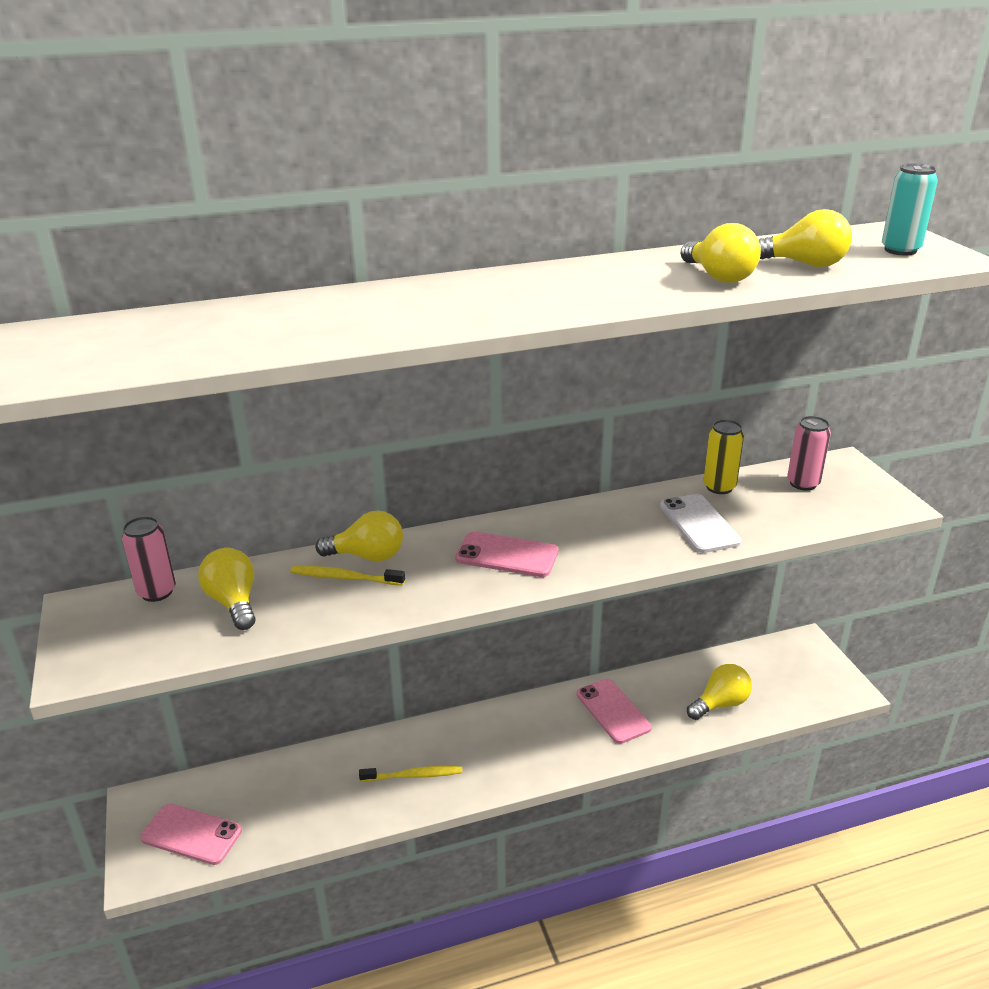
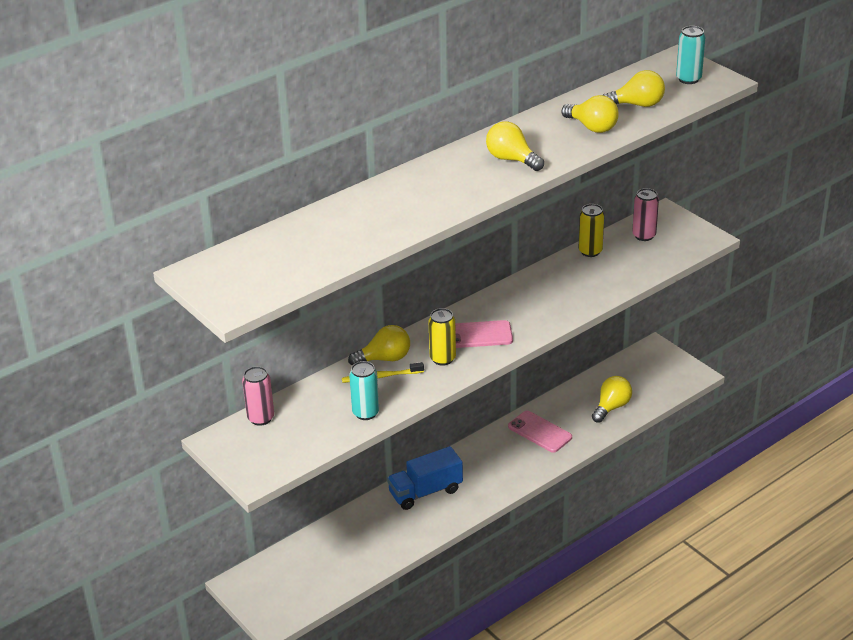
camera: 20 degrees left, 5 degrees up
(191, 834) = (292, 591): pink phone -> none
(233, 602) = (320, 411): yellow light bulb -> yellow light bulb (511, 159)
(287, 620) = (365, 413): none -> turquoise can
(414, 775) = (424, 511): yellow toothbrush -> none
(431, 749) = (425, 492): none -> blue truck
(440, 574) = (442, 359): none -> yellow can
(699, 524) = (590, 282): white phone -> none

